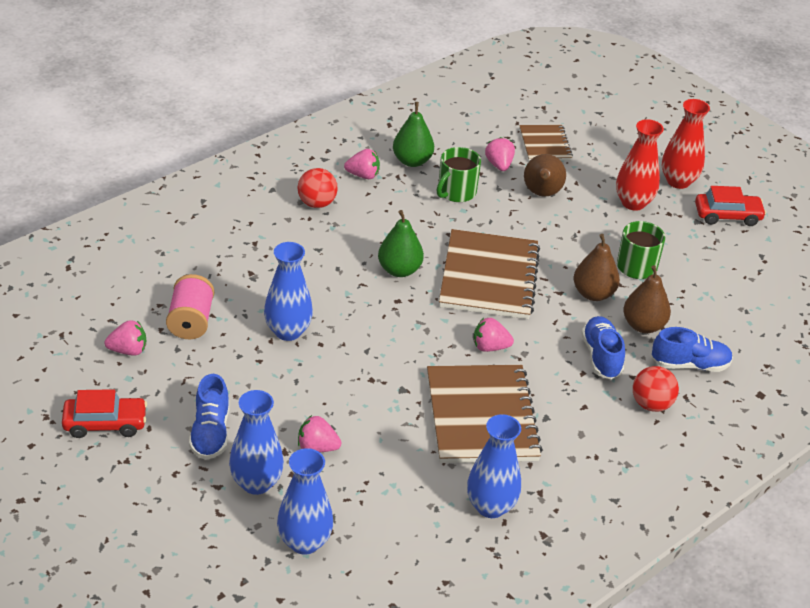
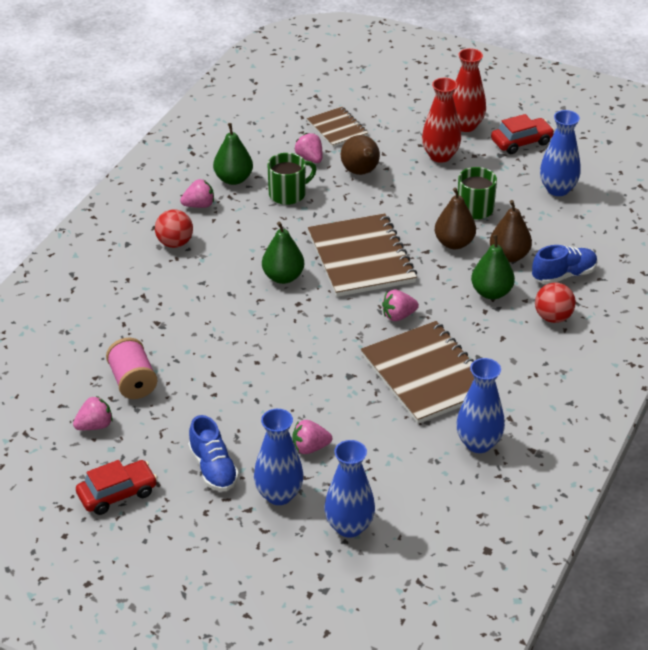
camera: 20 degrees left, 0 degrees up
(288, 331) = (222, 361): blue vase -> blue vase (557, 189)
(456, 192) = (288, 194): green mug -> green mug turned 135 degrees counterclockwise
(601, 356) = (491, 292): blue shoe -> green pear

